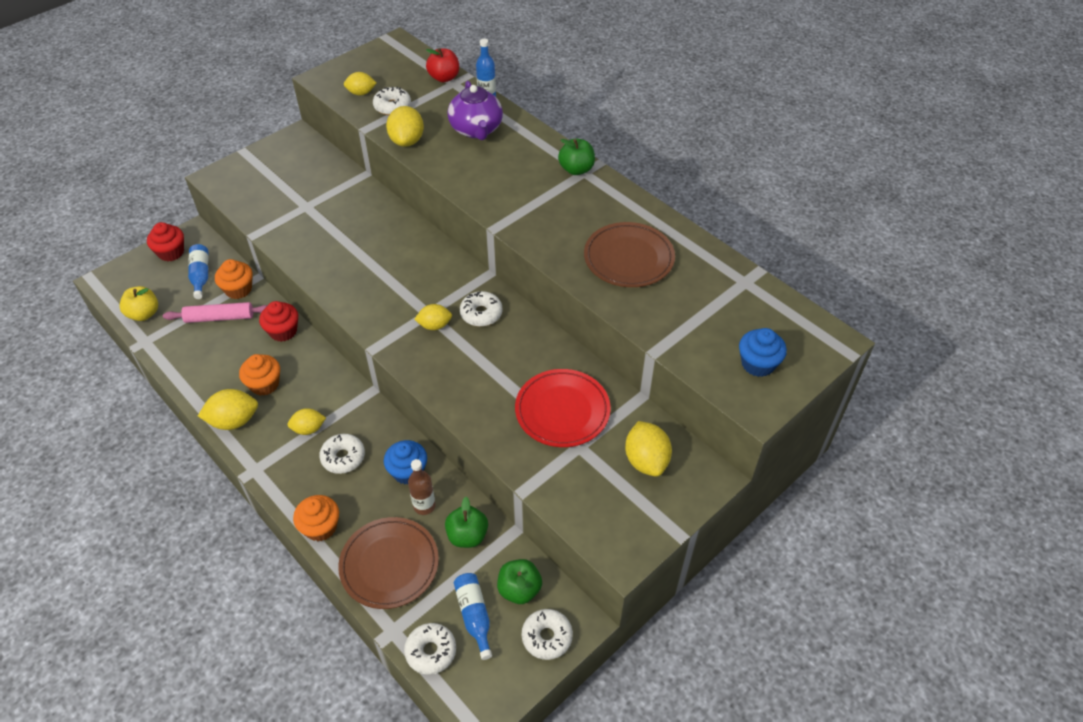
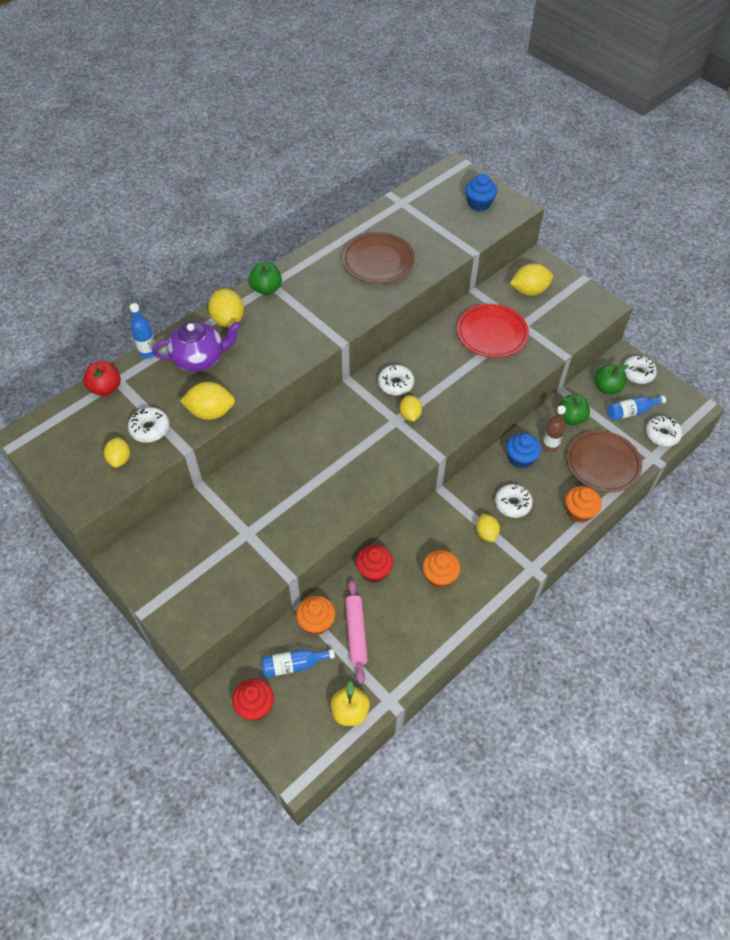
camera: 90 degrees left, 5 degrees up
(234, 421) = (483, 594): yellow lemon -> yellow lemon (228, 320)

